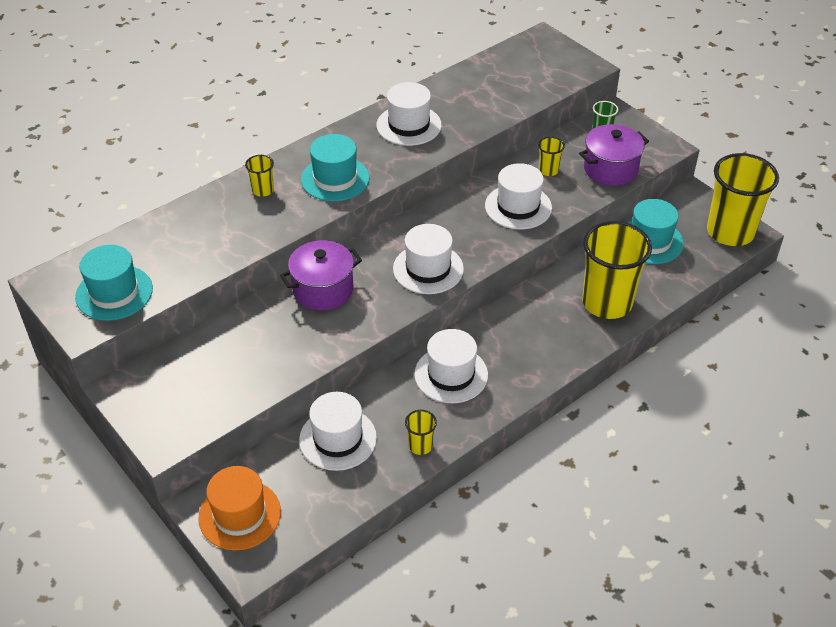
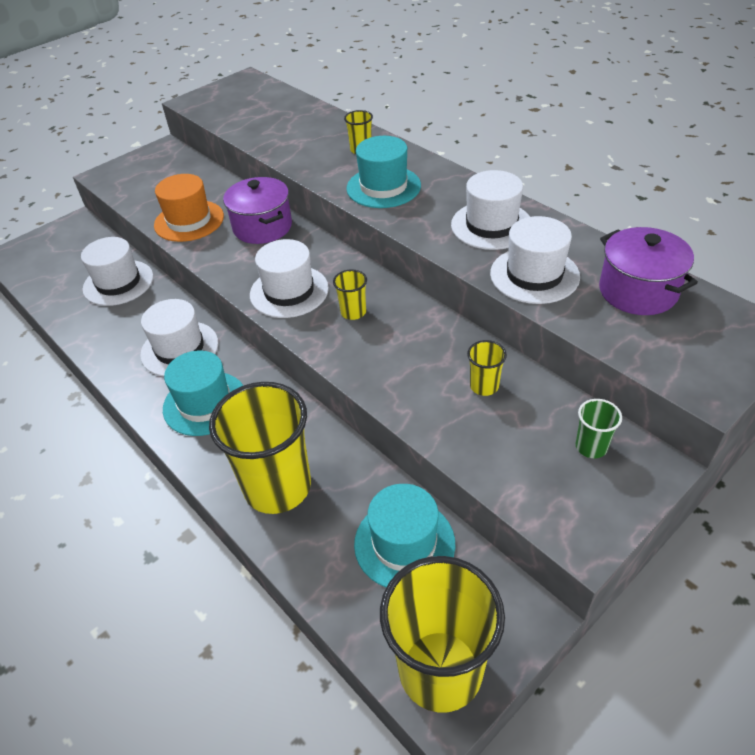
camera: 90 degrees right, 0 degrees up
(114, 293) = (229, 105): turquoise hat -> turquoise hat (205, 403)
(240, 515) = (58, 242): orange hat -> orange hat (189, 221)
(420, 446) = (95, 334): yellow cup -> yellow cup (353, 312)
(518, 207) = (402, 358): white hat -> white hat (534, 275)
(610, 169) = (503, 457): purple pot -> purple pot (638, 291)

